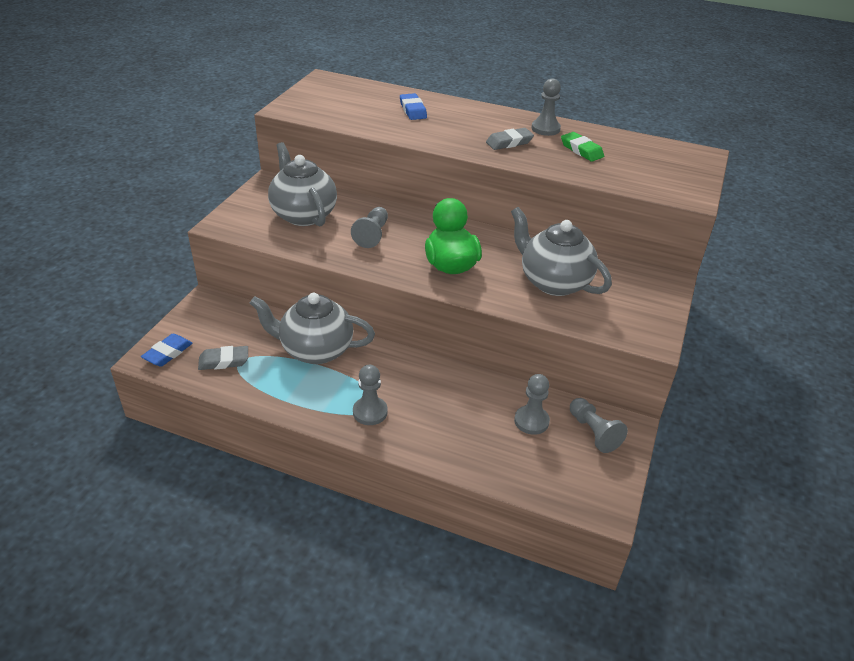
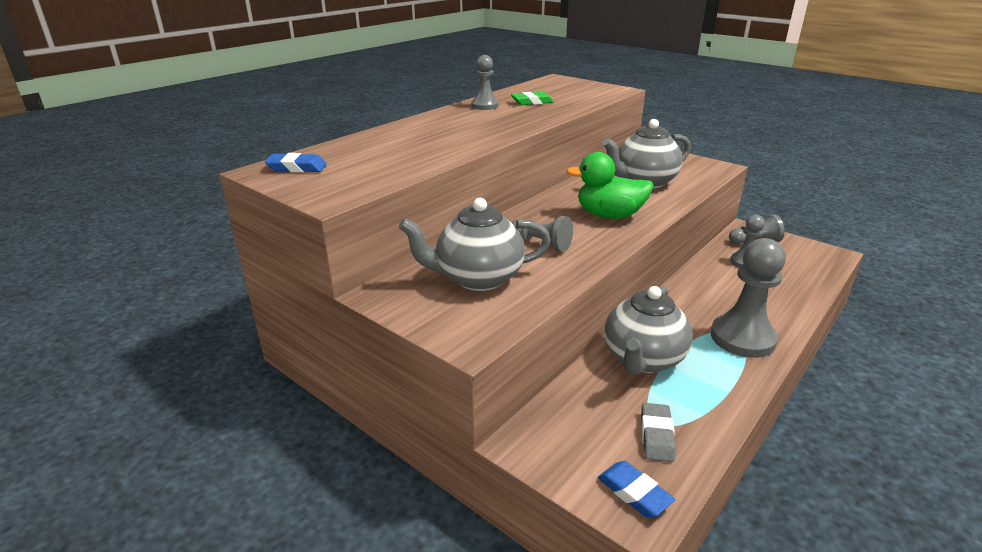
camera: 70 degrees left, 10 degrees down
(370, 412) = (742, 338): grey pawn -> grey pawn, size x1.75
(413, 110) = (401, 141): blue eraser -> blue eraser (297, 168)
(509, 142) = (503, 119): grey eraser -> none

